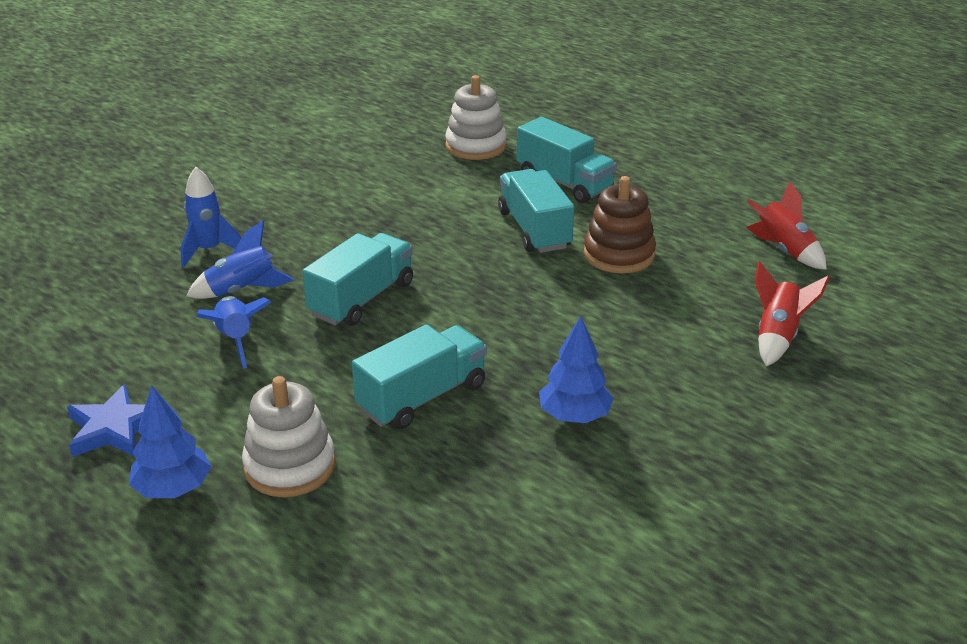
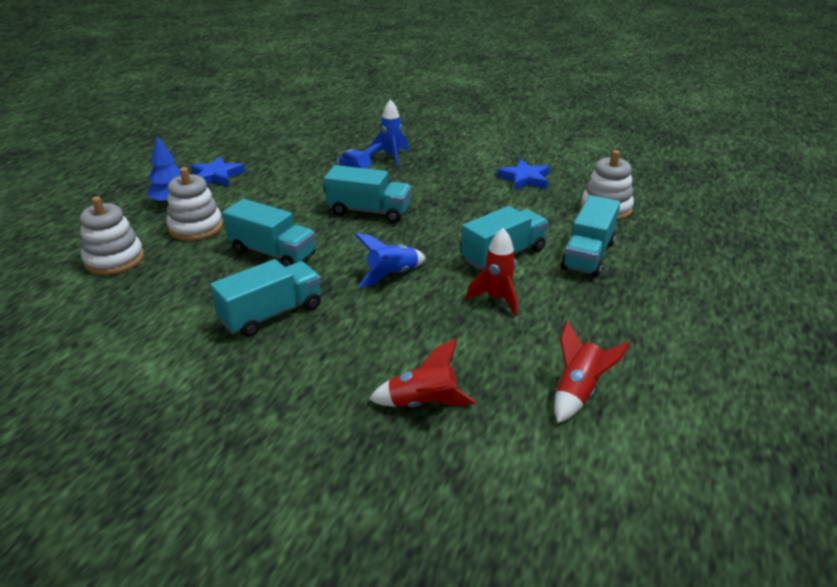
camera: 70 degrees right, 0 degrees up
(236, 340) = (306, 185): blue rocket -> blue rocket (392, 275)
(336, 566) = (114, 259): none -> white stacking toy
(366, 172) = (525, 179): none -> blue star
(574, 416) = (271, 314): blue tree -> turquoise truck
(619, 254) = (497, 299): brown stacking toy -> red rocket

